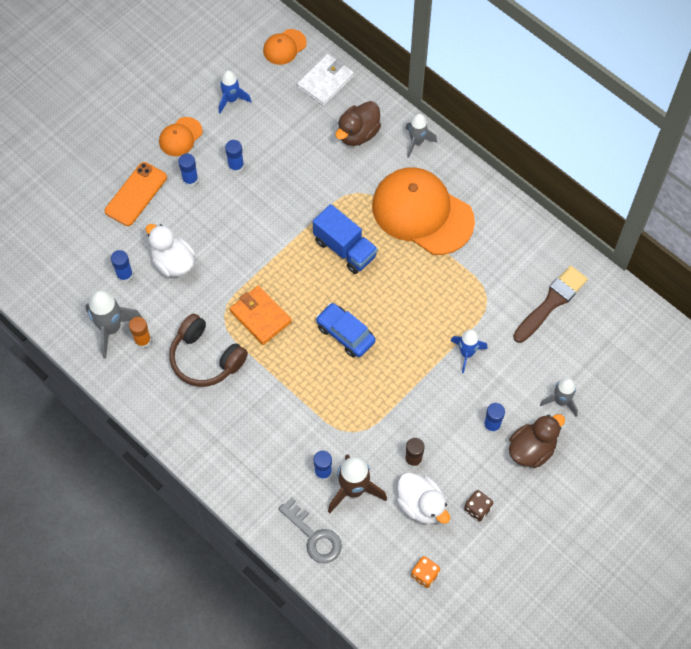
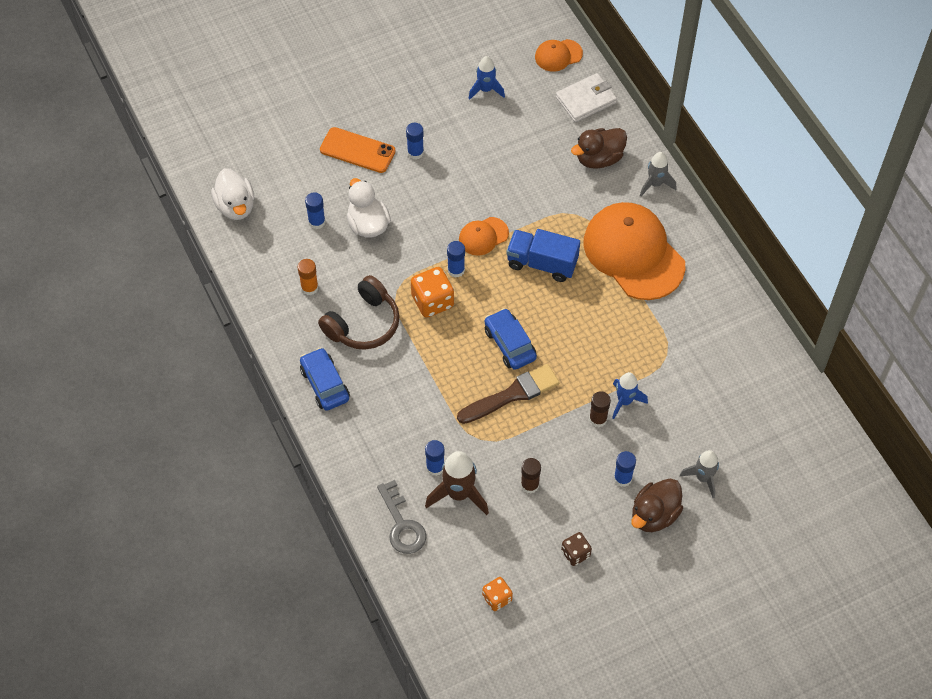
camera: 20 degrees right, 5 degrees down
(111, 328) = (284, 267): grey rocket -> none
(136, 194) = (357, 150): orange phone -> orange phone turned 60 degrees clockwise
(180, 137) = (422, 110): orange cap -> orange cap (483, 236)
(192, 428) = (325, 384): none -> blue car
(205, 358) = (363, 324): brown headphones -> brown headphones turned 105 degrees counterclockwise
(236, 166) = (465, 153): blue glue stick -> blue glue stick (456, 270)
(260, 316) = (432, 301): orange wallet -> orange dice
(345, 248) = (542, 263): blue truck -> blue truck turned 135 degrees clockwise
(421, 505) = (520, 531): white duck -> white duck (235, 206)
(449, 378) = (598, 419): none -> brown glue stick
(532, 449) = (654, 515): brown duck -> brown duck turned 150 degrees clockwise
(551, 302) = (732, 380): brown brush -> brown brush (512, 394)

